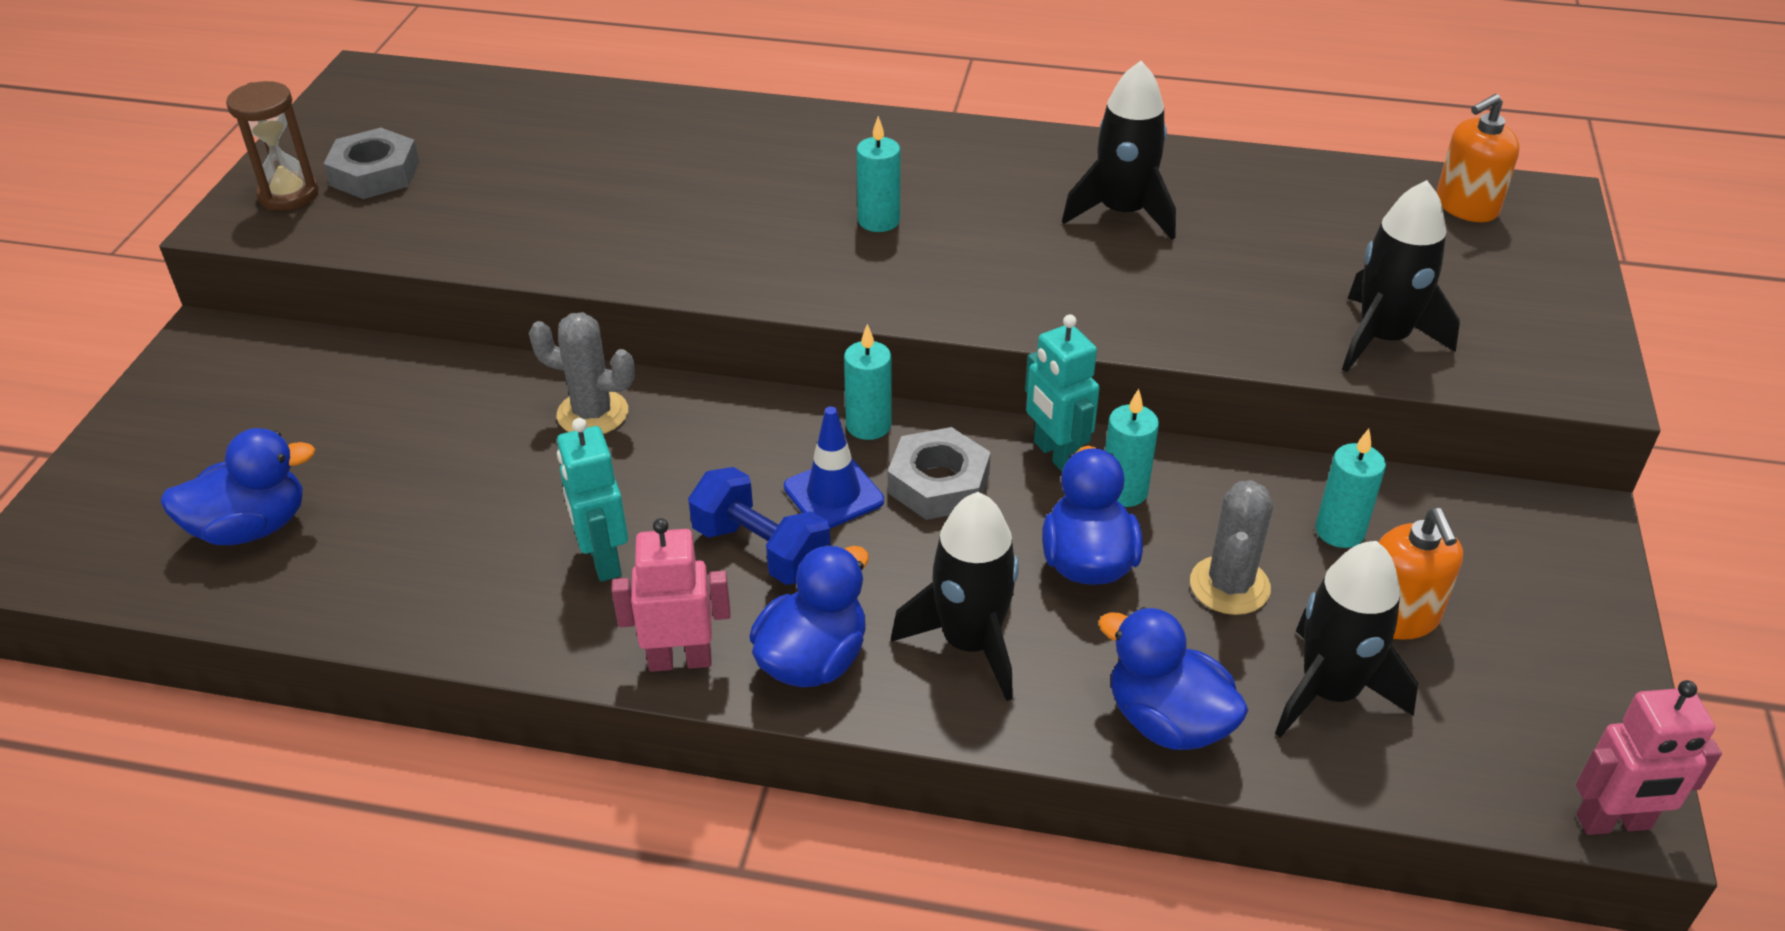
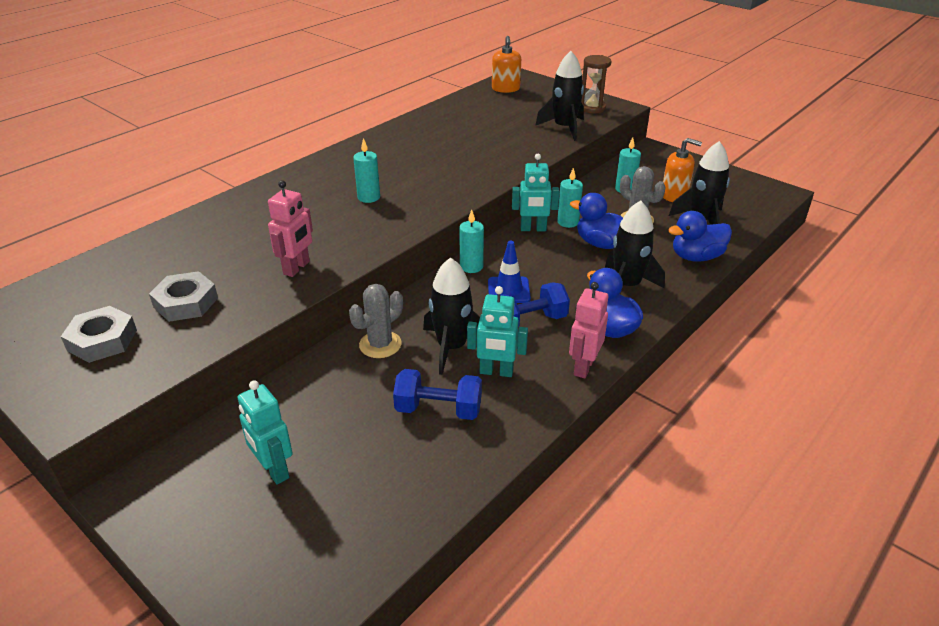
camera: 60 degrees left, 5 degrees down
(251, 527) = (350, 508): blue duck -> none
(289, 195) = (73, 383): brown hourglass -> brown hourglass (592, 108)
(289, 432) = (274, 470): none -> turquoise robot
(480, 531) = (438, 409): none -> blue dumbbell
(939, 483) = (525, 261): grey nut -> grey nut (186, 302)
(1122, 213) = (433, 145): black rocket -> black rocket (452, 347)
(1614, 823) = (784, 196): pink robot -> pink robot (297, 268)

